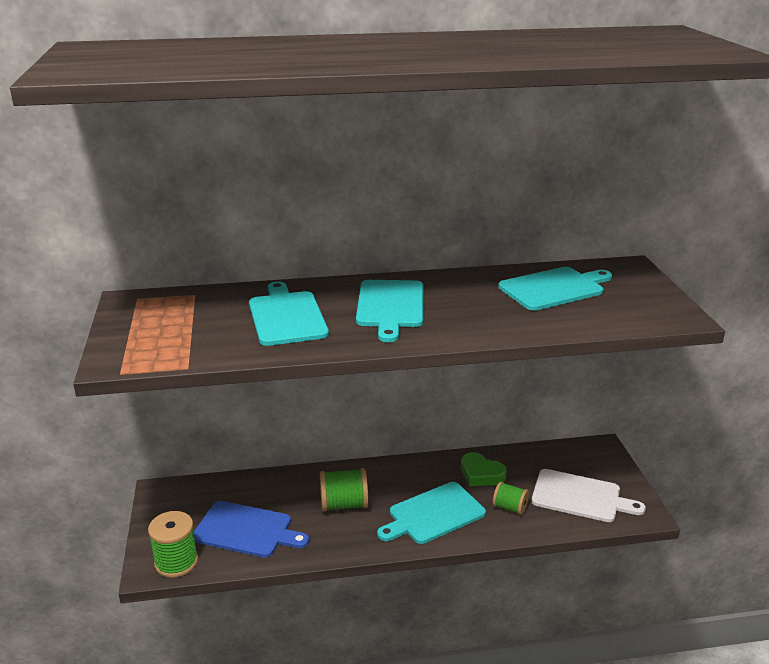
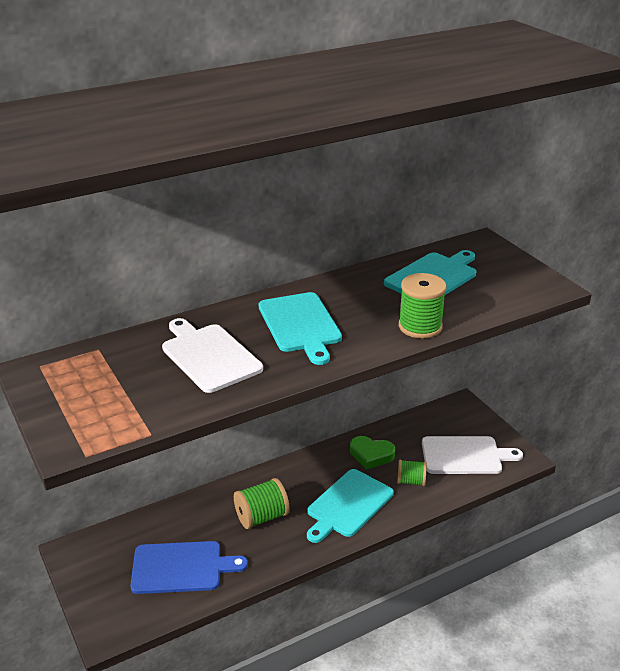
camera: 20 degrees left, 5 degrees up
(176, 562) = (128, 619): green spool -> green spool (420, 326)
(286, 316) = (209, 356): turquoise cutting board -> white cutting board

